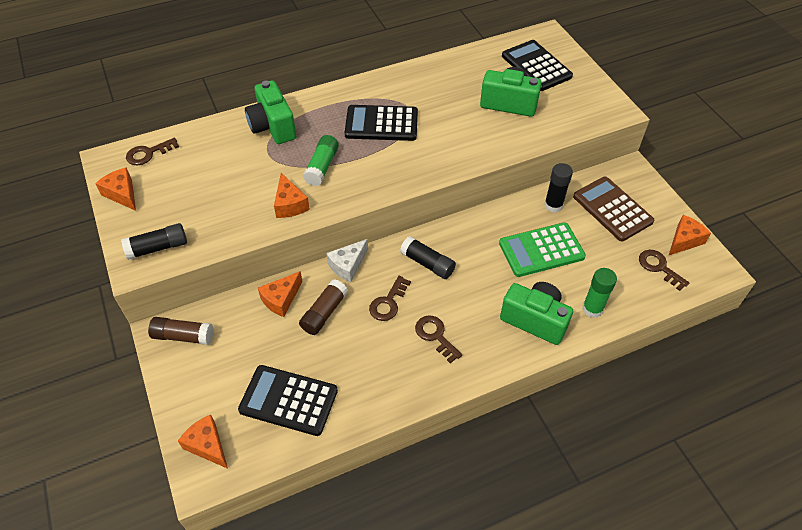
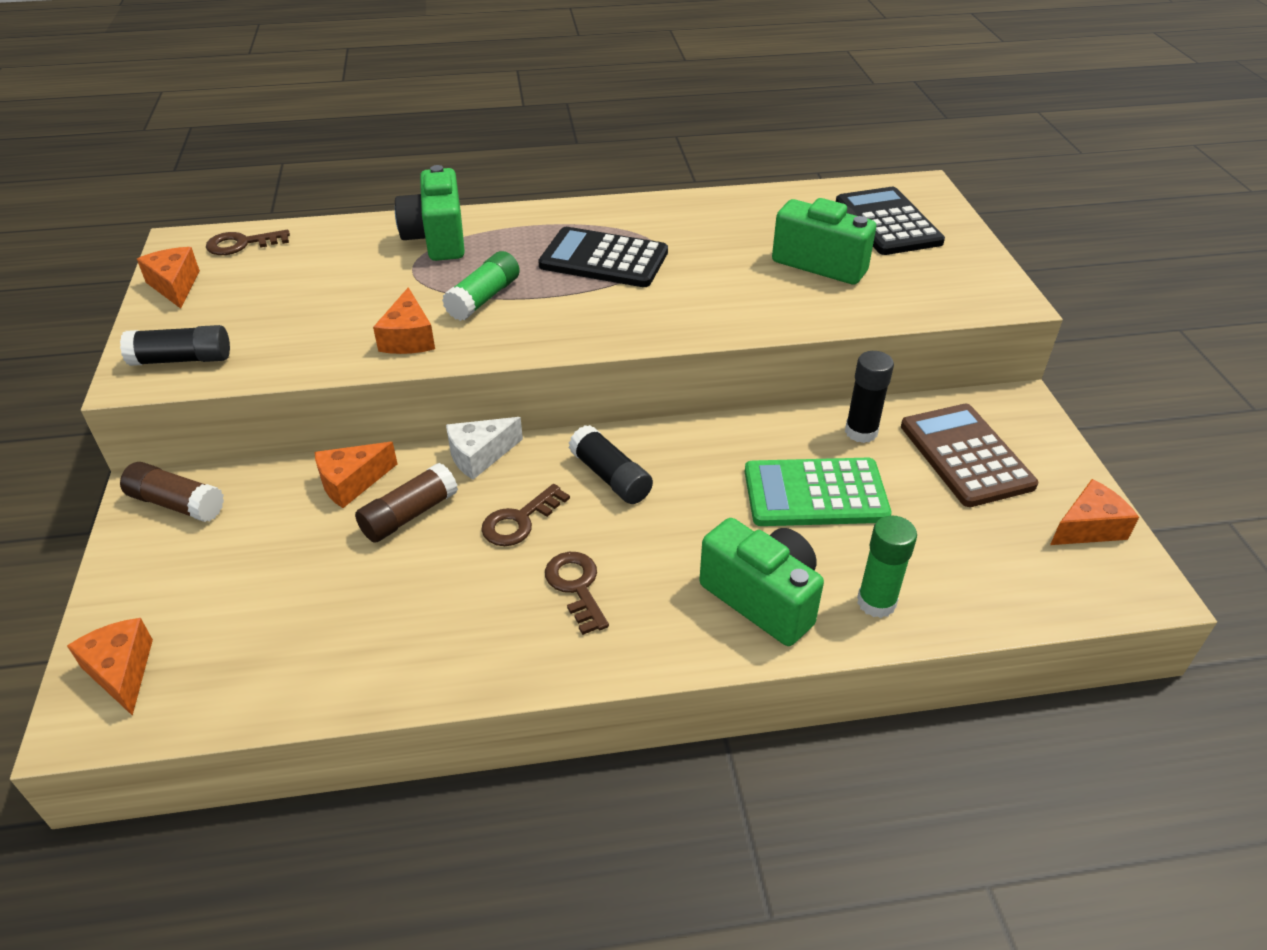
camera: 15 degrees right, 10 degrees down
(288, 400) = (285, 632): black calculator -> none
(659, 267) = (1026, 561): brown key -> none

